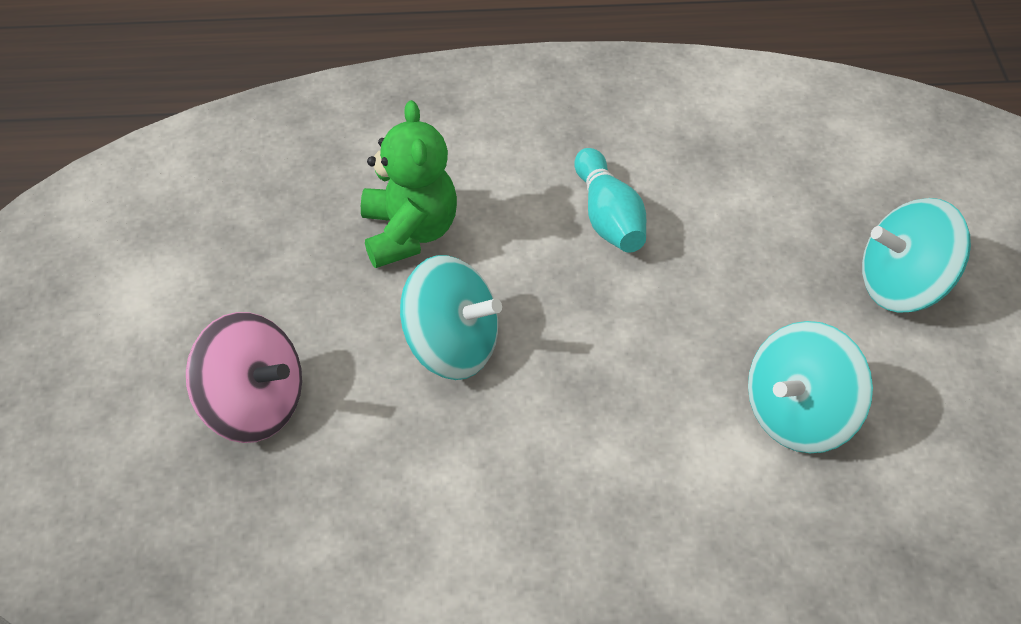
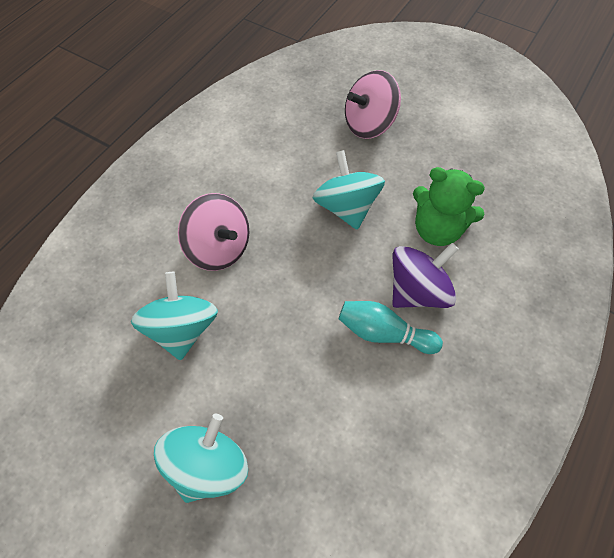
camera: 125 degrees right, 10 degrees up
(451, 347) = (346, 207): turquoise spinning top -> turquoise spinning top turned 105 degrees clockwise
(522, 212) = (417, 291): none -> purple spinning top
(652, 457) = (219, 248): none -> pink spinning top

